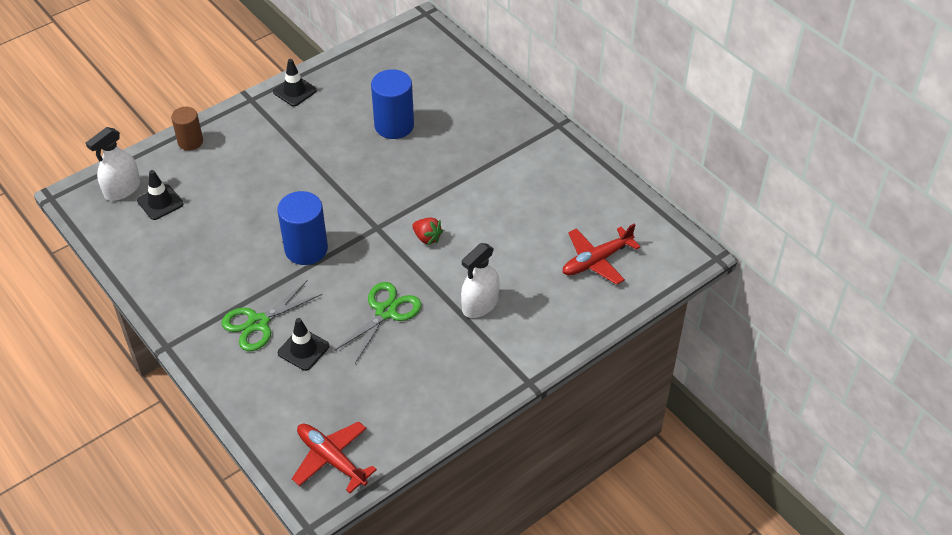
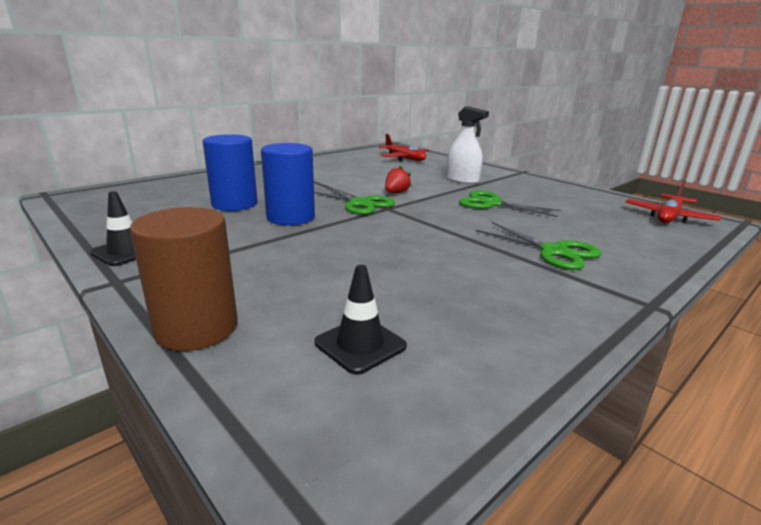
camera: 95 degrees left, 25 degrees down
(122, 189) = (321, 402): white spray bottle -> none
(190, 142) = (196, 328): brown cylinder -> brown cylinder, size x1.58
(303, 349) = (566, 230): black traffic cone -> none
(306, 249) = (429, 234): blue cylinder -> blue cylinder (291, 217)
(391, 208) = (360, 204): none -> green scissors

